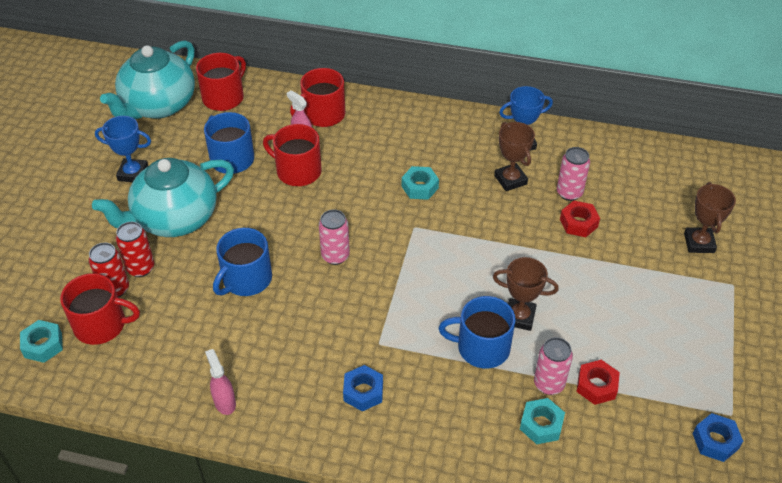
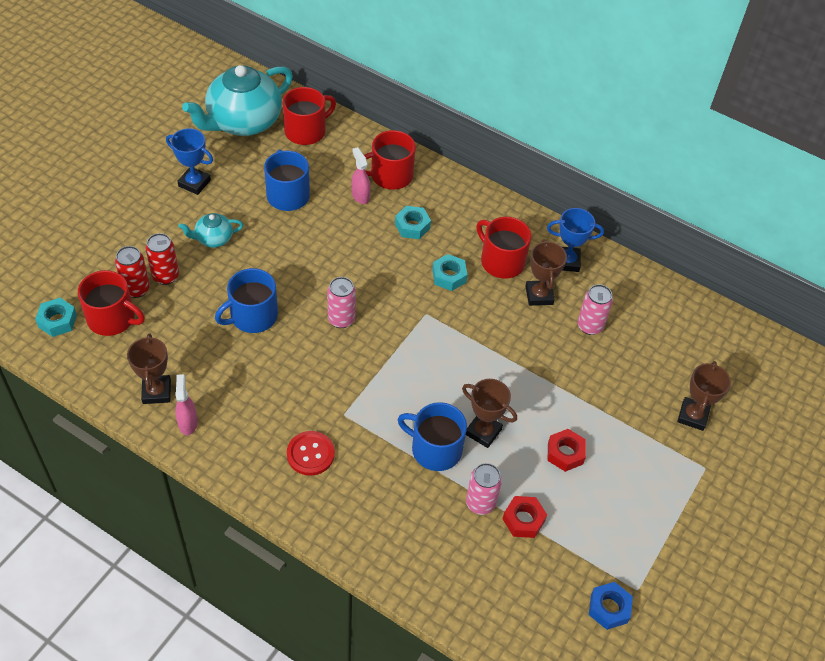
camera: 15 degrees right, 5 degrees up
(174, 219) = (213, 239): turquoise teapot -> turquoise teapot, size x0.46
(179, 382) = (157, 392): none -> brown trophy
(297, 171) = (342, 225): red mug -> red mug (501, 261)
(363, 392) = (310, 454): blue nut -> red button
(541, 425) = (455, 538): turquoise nut -> turquoise nut (412, 226)
(578, 223) = (584, 359): red nut -> red nut (565, 453)

